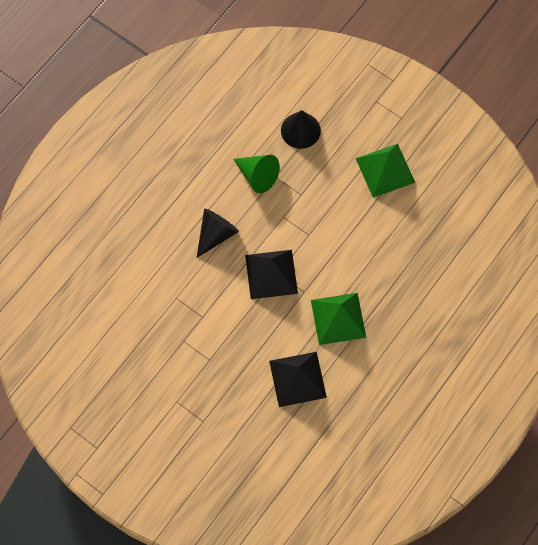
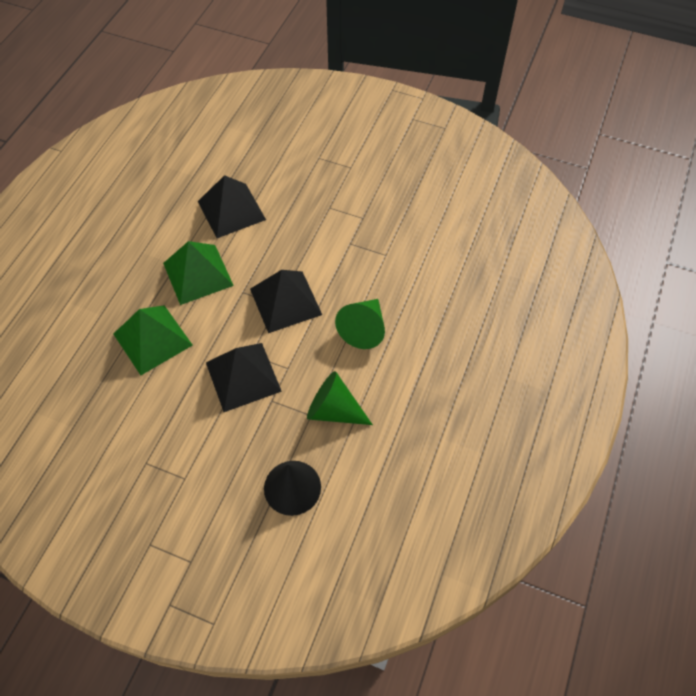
camera: 165 degrees right, 10 degrees down
(216, 234) = (364, 329): black cone -> green cone
(318, 218) = (243, 376): none -> black pyramid
(385, 170) = (164, 459): green pyramid -> green pyramid (152, 339)

